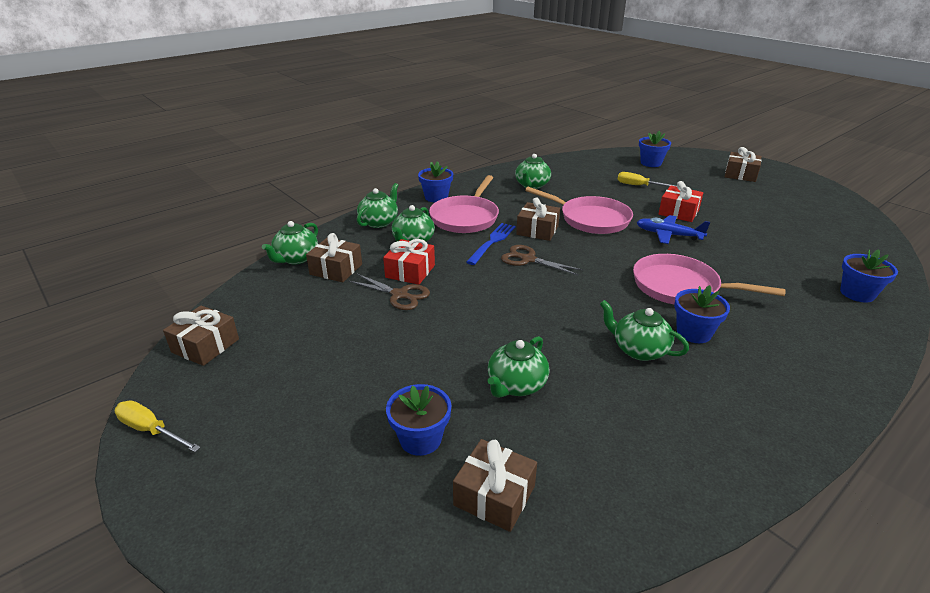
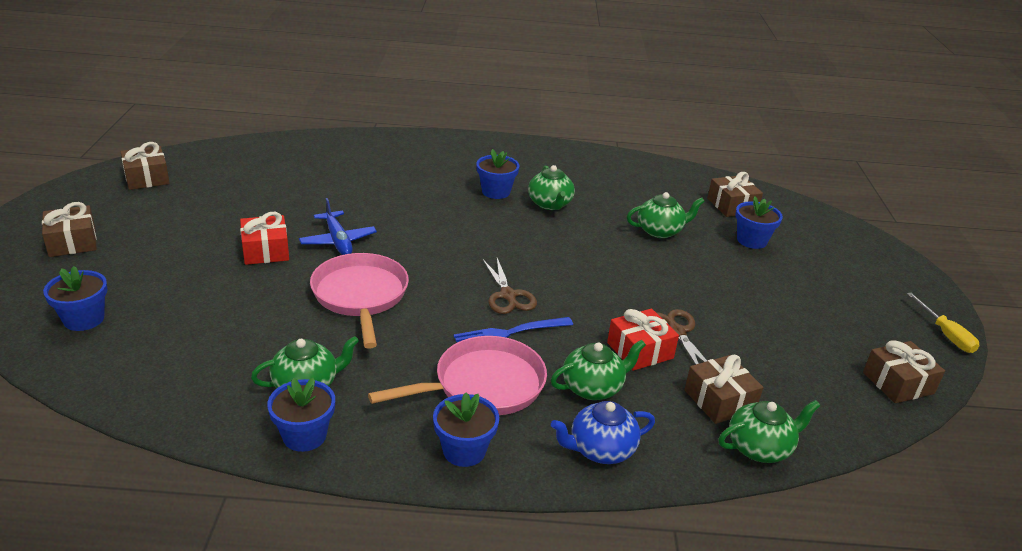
camera: 140 degrees left, 0 degrees up
(379, 222) = (600, 450): green teapot -> blue teapot
(537, 230) = (439, 318): brown gift -> brown gift (147, 178)
(639, 186) = (203, 299): yellow screwdriver -> none
(680, 287) = (437, 211): pink pan -> none
(857, 293) = (341, 149): blue flower pot -> blue flower pot (304, 436)

